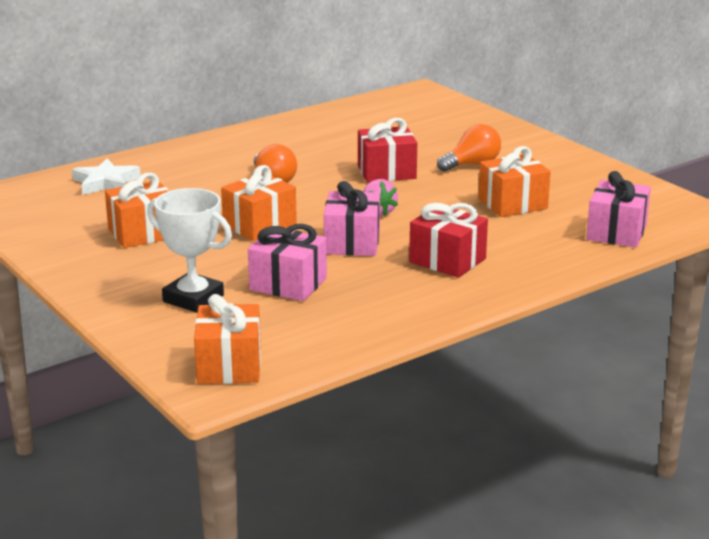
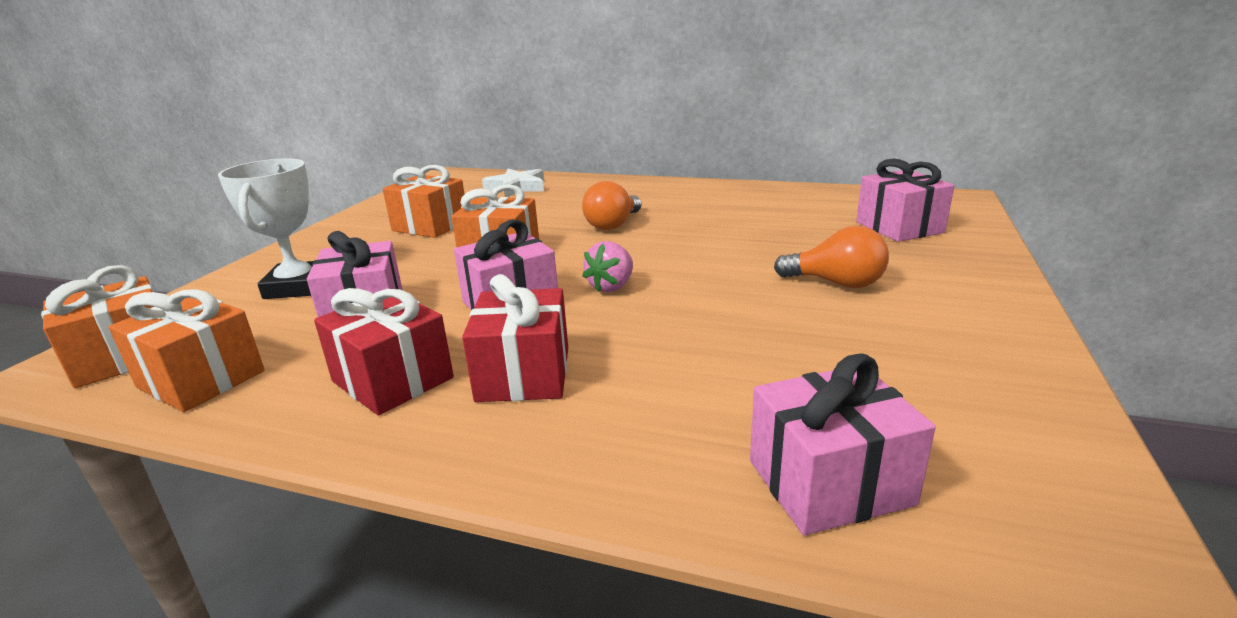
camera: 55 degrees right, 0 degrees up
(386, 172) = (723, 255): red gift -> red gift (392, 379)
(433, 121) = (899, 227): none -> pink gift
(512, 204) = (772, 349): orange gift -> orange gift (201, 379)

